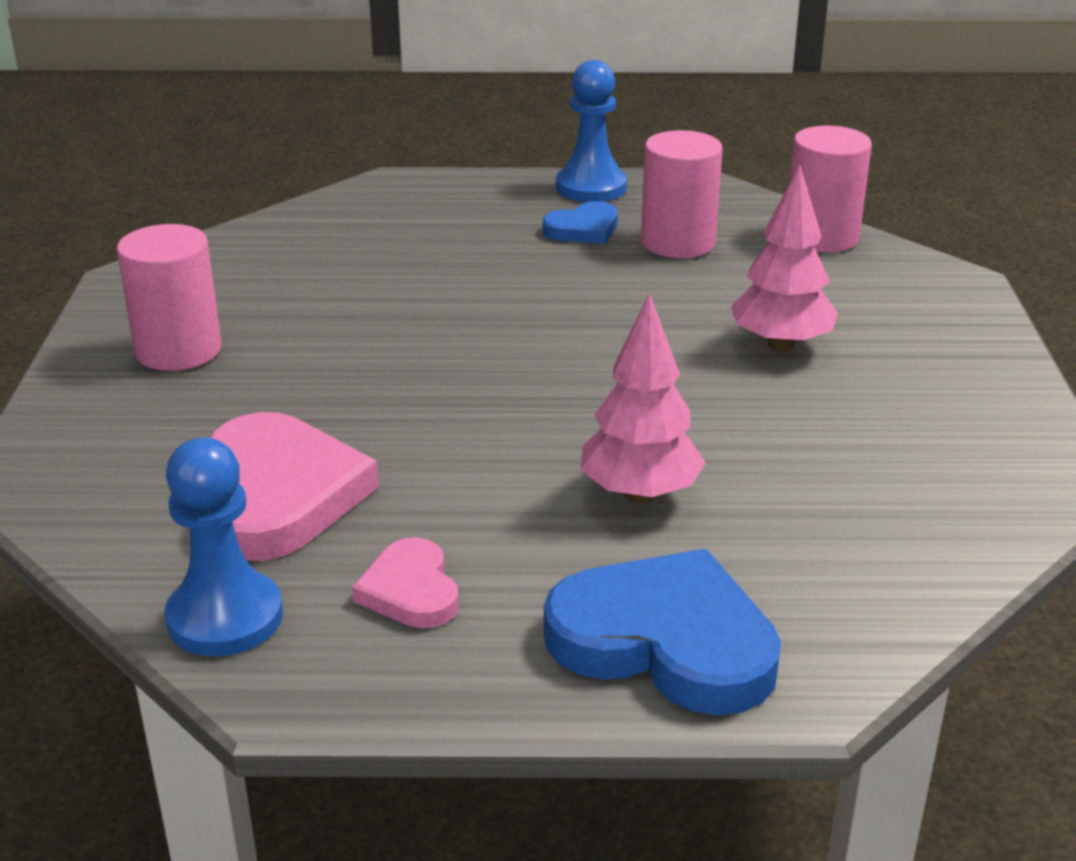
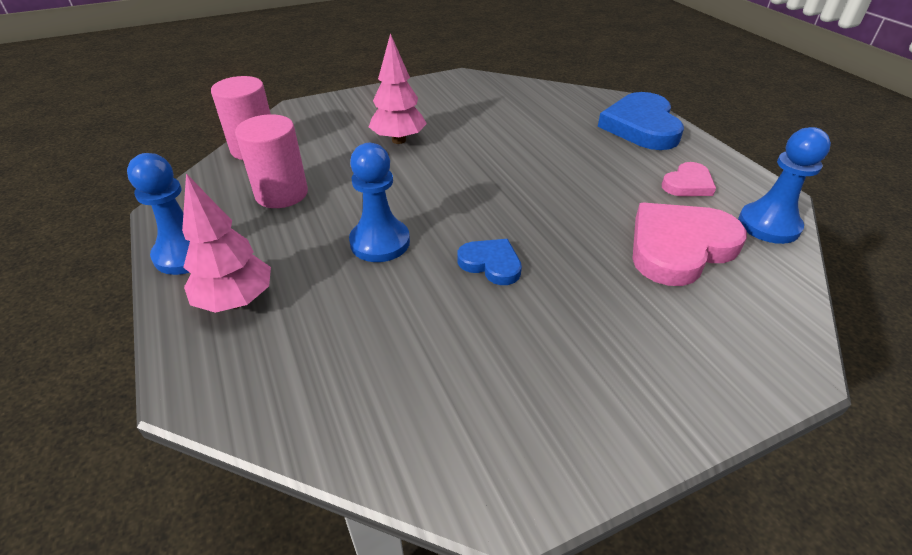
camera: 115 degrees left, 10 degrees up
(178, 350) = (593, 376): pink cylinder -> none
(512, 285) = (380, 242): none -> blue pawn
(583, 229) = (272, 237): blue heart -> blue heart (491, 264)
(640, 494) = (561, 149): pink tree -> pink tree (236, 301)

